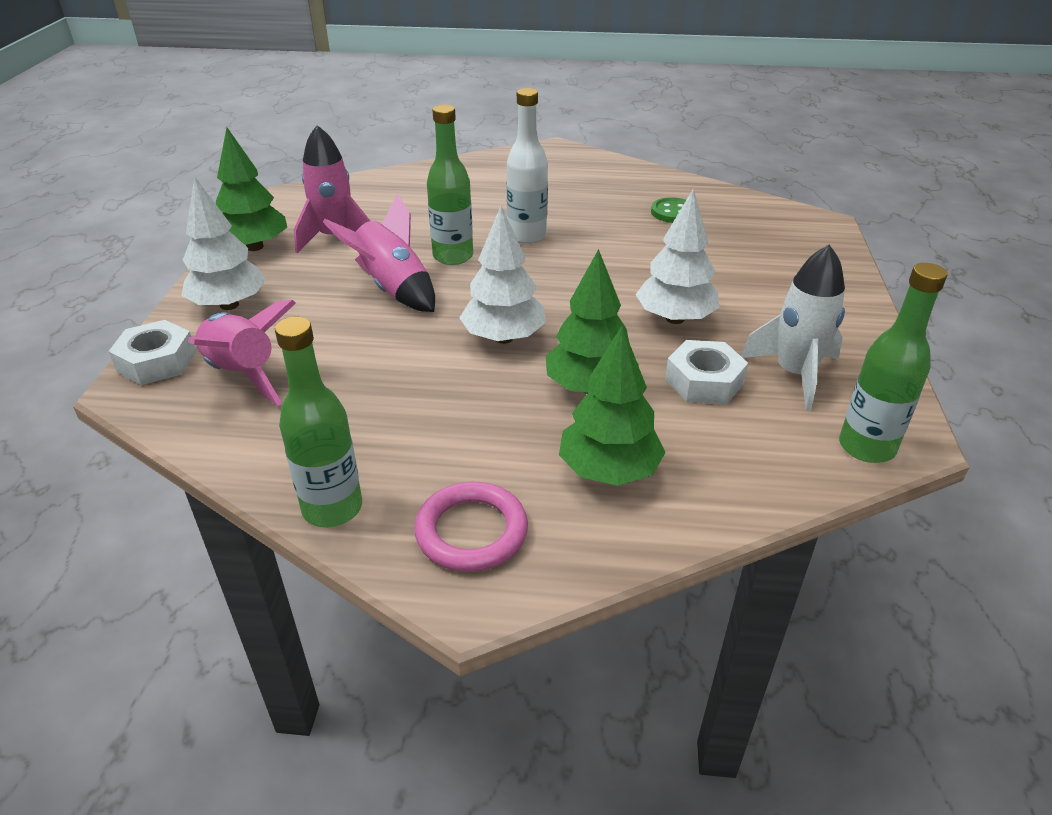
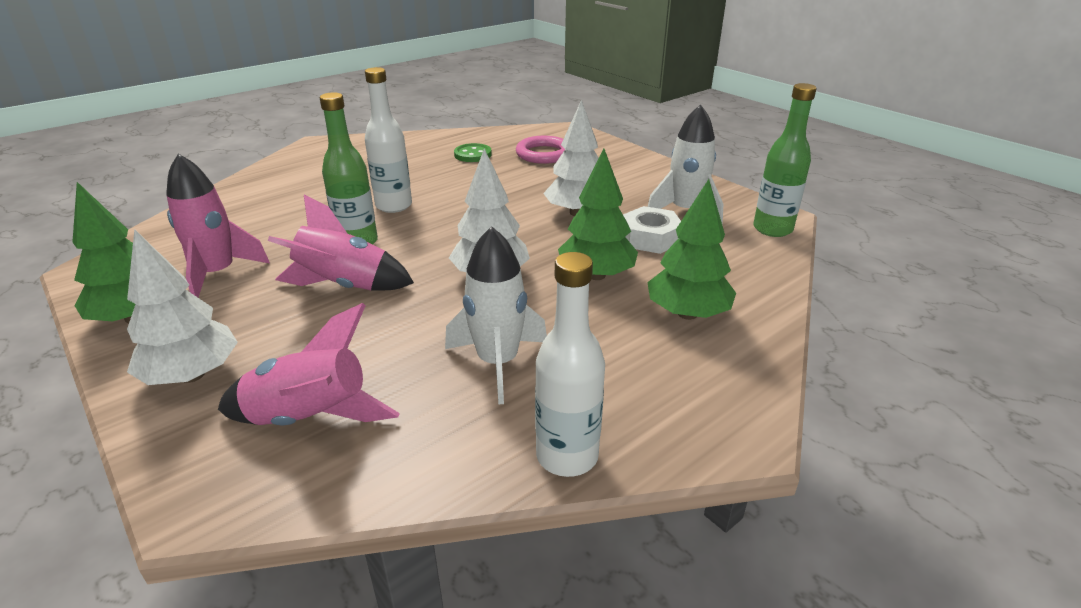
camera: 45 degrees left, 5 degrees down
(157, 361) = (189, 464): white nut -> none
(332, 508) = (567, 456): green bottle -> white bottle
(397, 411) = (497, 362): none -> white rocket
(471, 531) = (678, 400): pink ring -> pink ring (543, 154)

